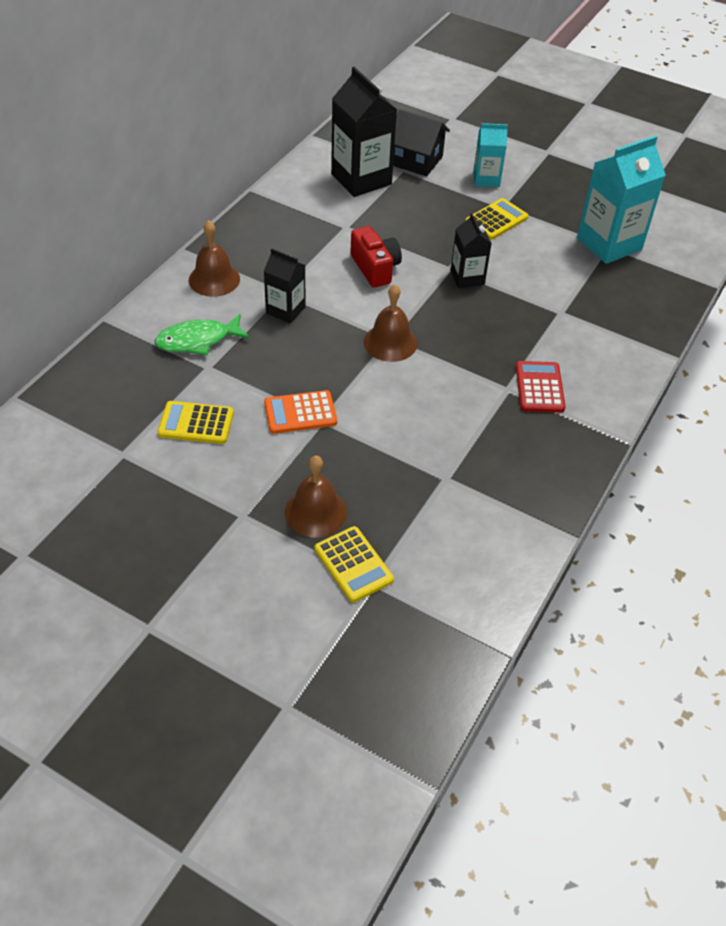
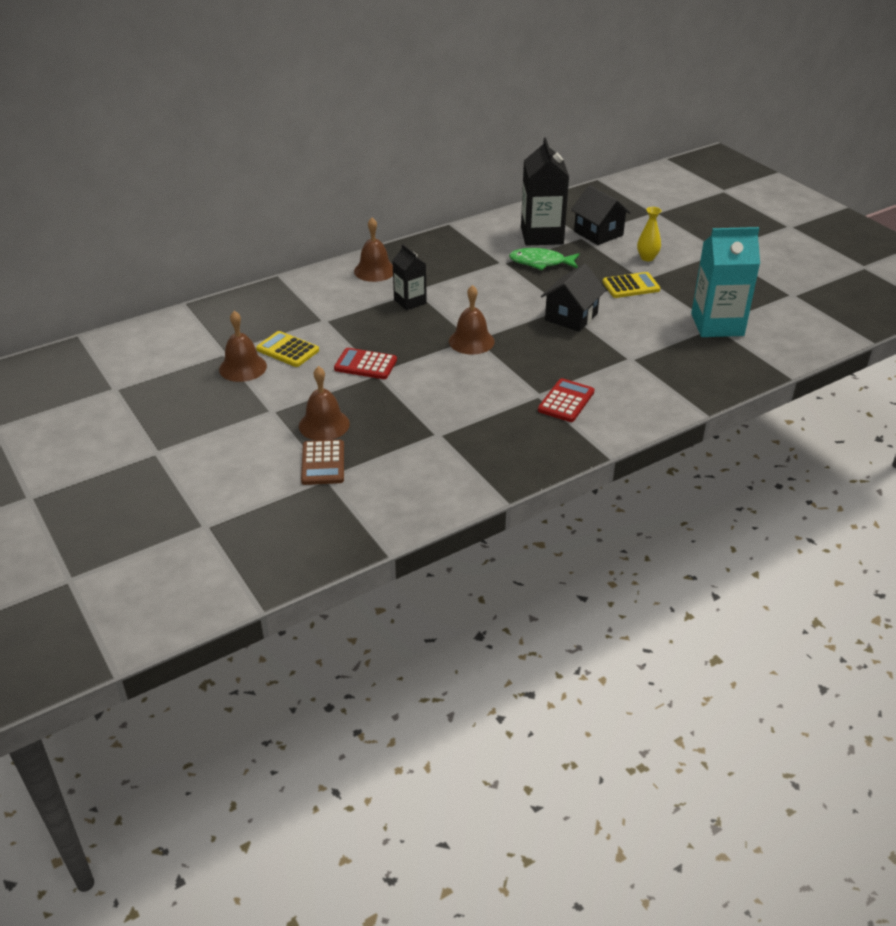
camera: 30 degrees right, 10 degrees down
(161, 467) = (243, 367): none -> brown bell
(198, 340) = (331, 303): green fish -> green fish (541, 262)
(300, 413) = (365, 364): orange calculator -> red calculator
(353, 564) = (323, 463): yellow calculator -> brown calculator
(375, 268) = (502, 293): red camera -> none
(467, 277) = (571, 317): black carton -> black house
(486, 179) = (647, 258): turquoise carton -> yellow vase

